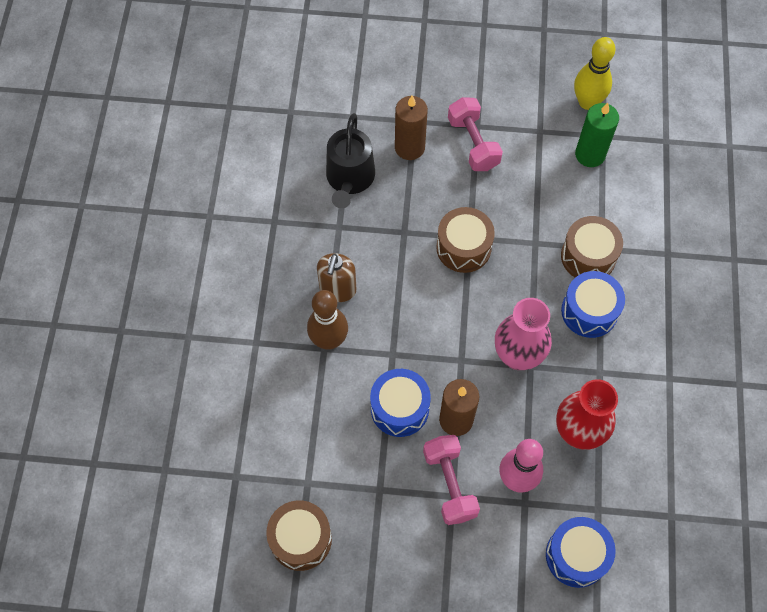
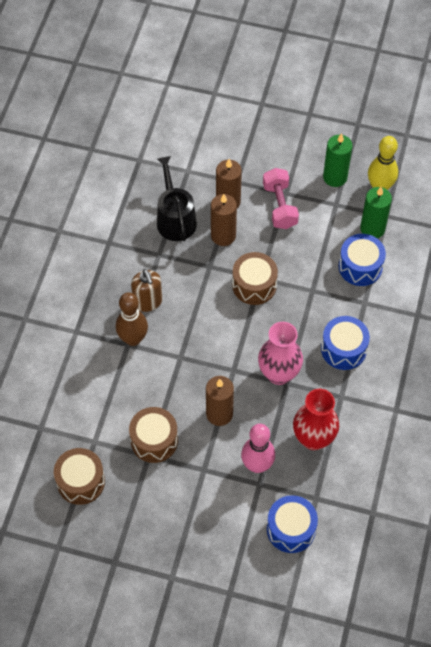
camera: 10 degrees right, 5 degrees down
(337, 290) = (148, 302): brown soap dispenser -> brown soap dispenser turned 45 degrees counterclockwise
(349, 179) = (175, 219): black watering can -> black watering can turned 150 degrees clockwise
(399, 408) = (177, 398): blue drum -> blue drum (360, 267)
(412, 191) = (223, 236): none -> brown candle
(449, 484) = (204, 460): pink dumbbell -> none
(531, 97) = (335, 177): none -> green candle
(588, 256) = (352, 307): brown drum -> brown drum (154, 440)

